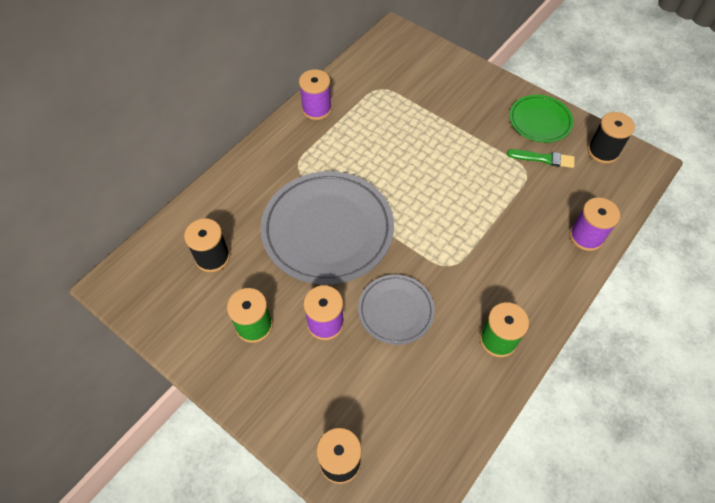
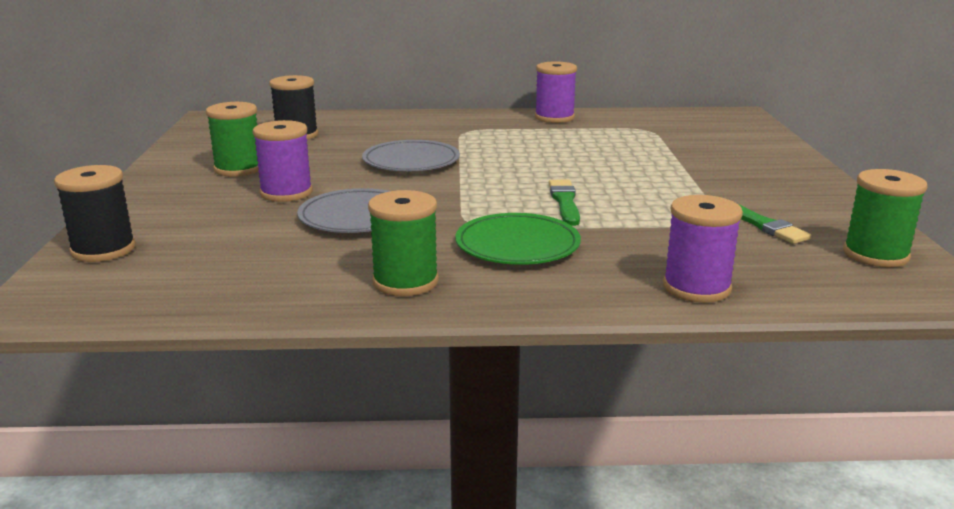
camera: 50 degrees right, 35 degrees down
(327, 230) = (411, 161): grey plate -> grey plate, size x0.53
(454, 207) = (564, 202): none -> green brush
(540, 121) = (815, 205): green plate -> green plate (517, 245)
(602, 151) = (875, 255): black spool -> green spool

